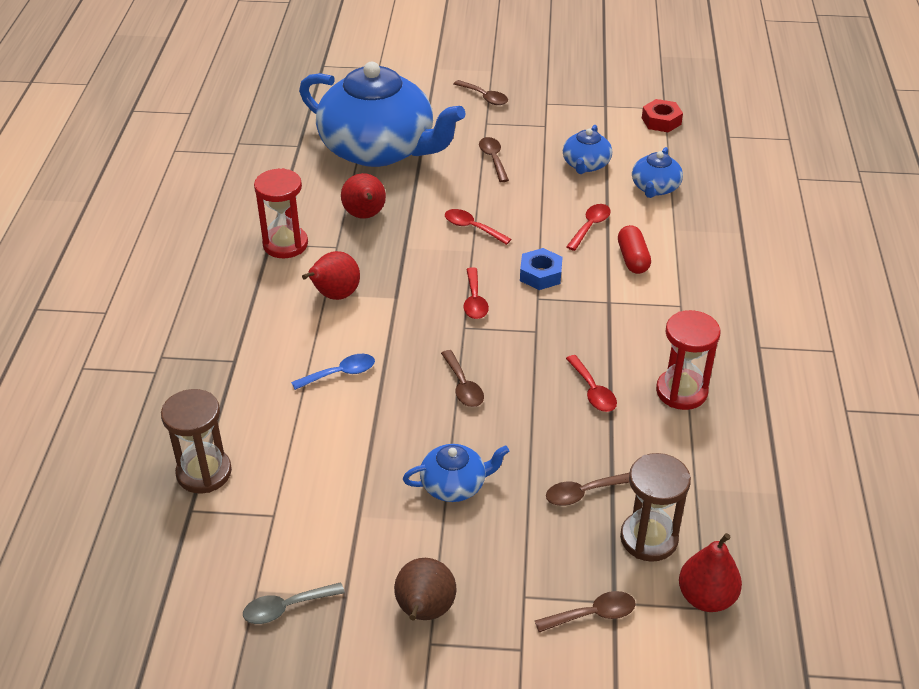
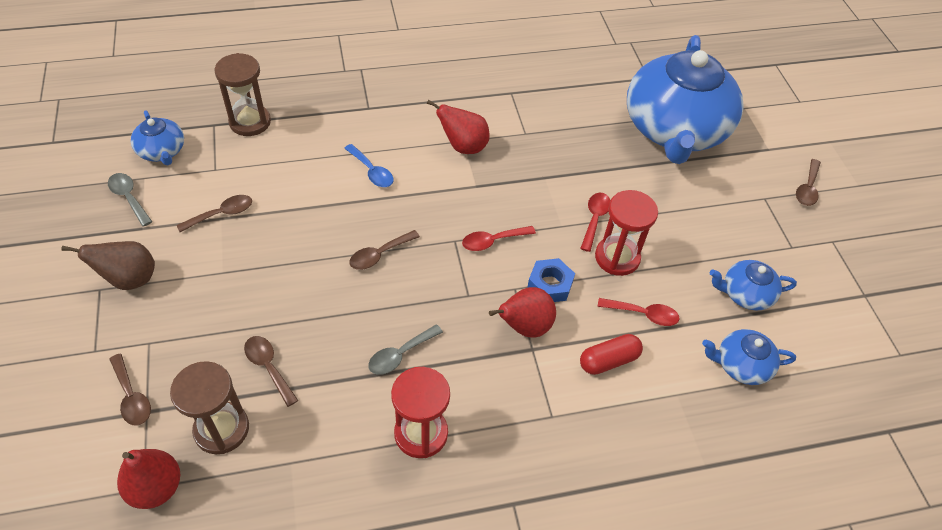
camera: 70 degrees right, 10 degrees up
(285, 244) = (514, 102): red hourglass -> red hourglass (617, 257)
(365, 216) = (575, 142): red pear -> red pear (524, 327)
(454, 485) = (263, 272): blue teapot -> blue teapot (162, 151)
(493, 159) = (709, 215): brown spoon -> brown spoon (222, 214)
(592, 391) = (400, 354): red spoon -> grey spoon
(661, 121) = (872, 354): red nut -> none

